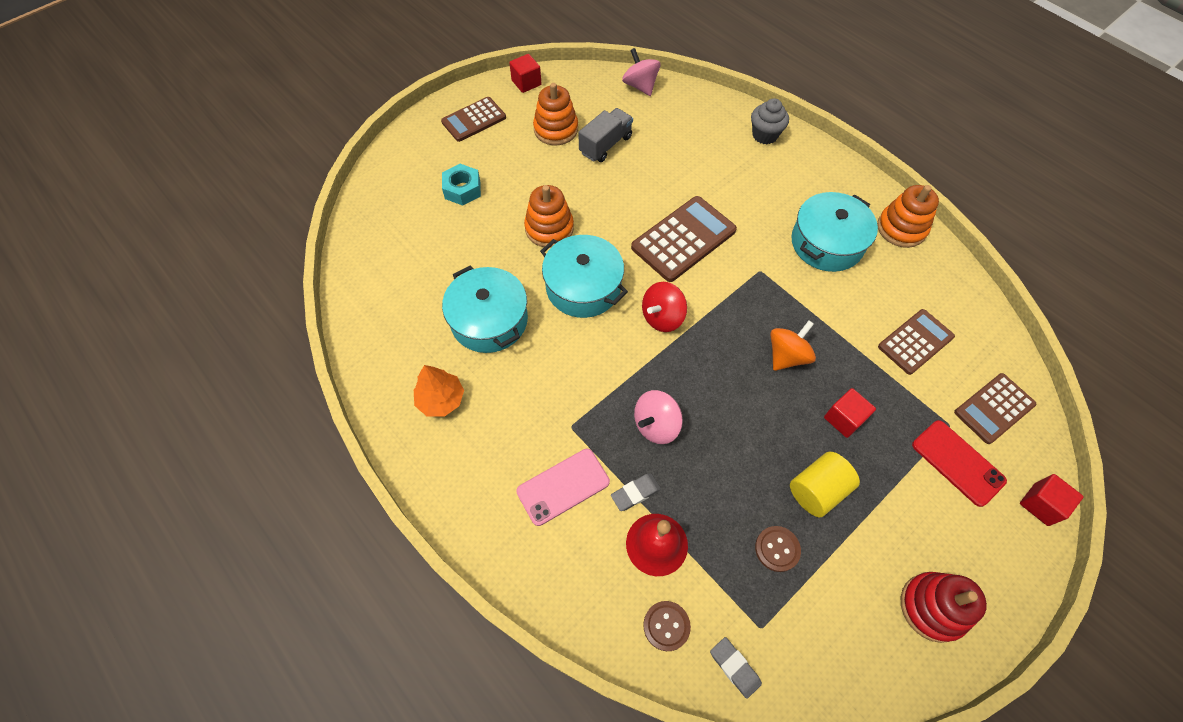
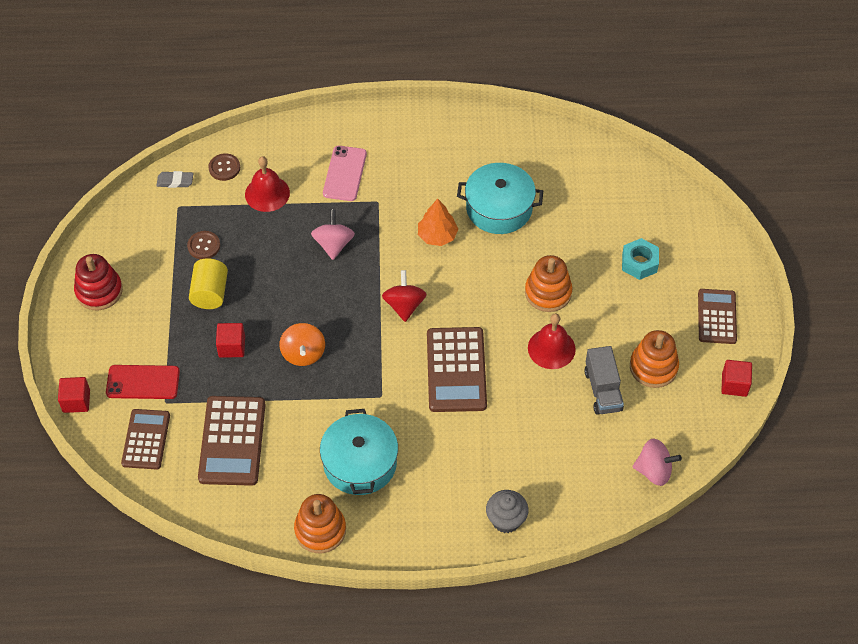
camera: 130 degrees right, 5 degrees down
(441, 399) = (462, 150): orange tree -> orange tree (437, 235)
(583, 287) = (474, 278): turquoise pot -> none
(600, 194) = (551, 348): none -> red bell
(635, 493) = (304, 204): grey eraser -> none
(915, 342) = (232, 441): brown calculator -> brown calculator, size x1.51

